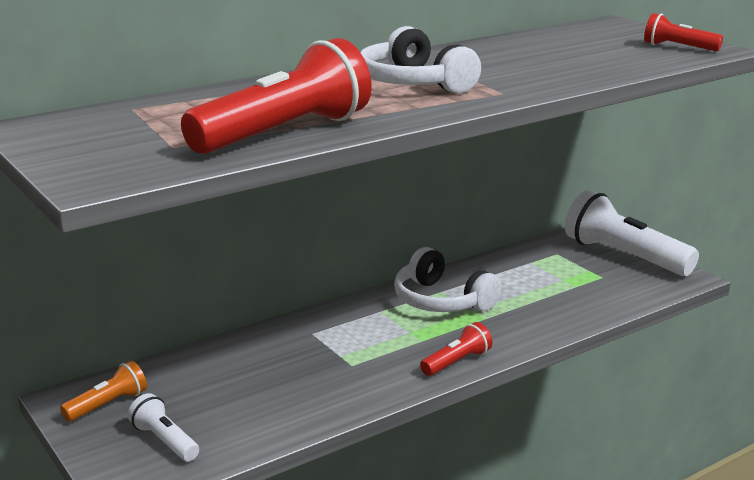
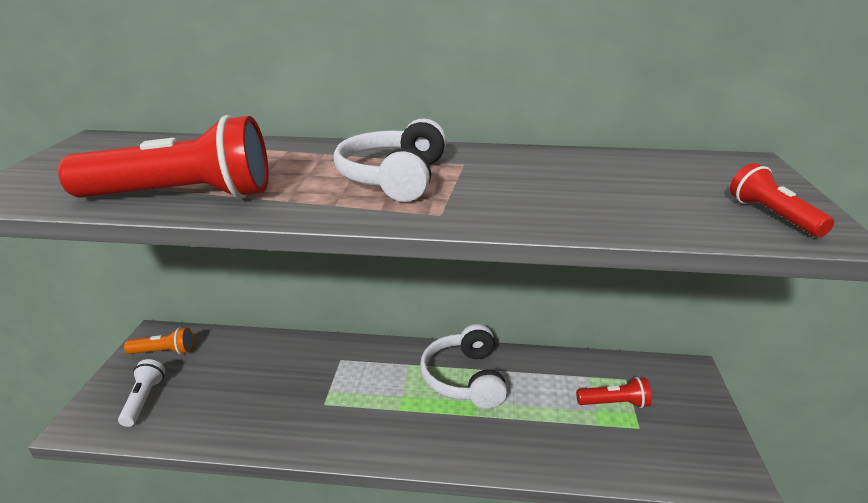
camera: 40 degrees right, 5 degrees up
(457, 362) = (394, 448): red flashlight -> red flashlight (614, 403)
(624, 256) = (692, 414): white flashlight -> none

